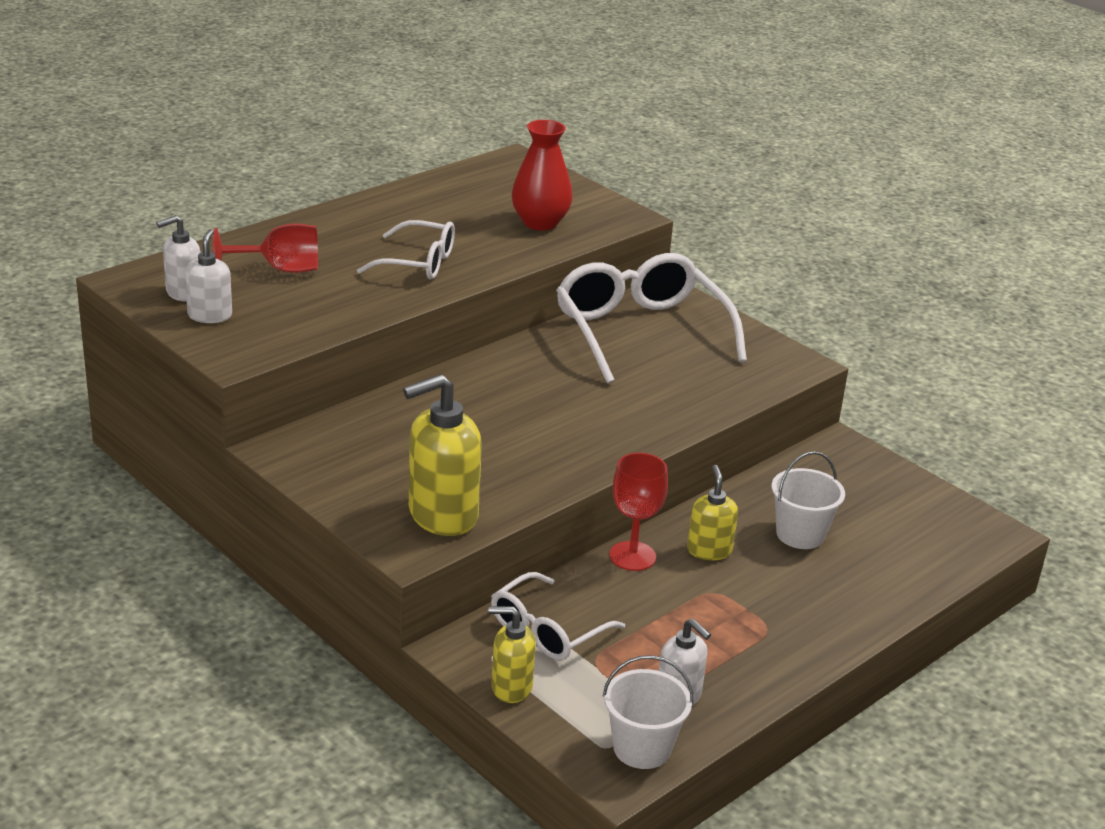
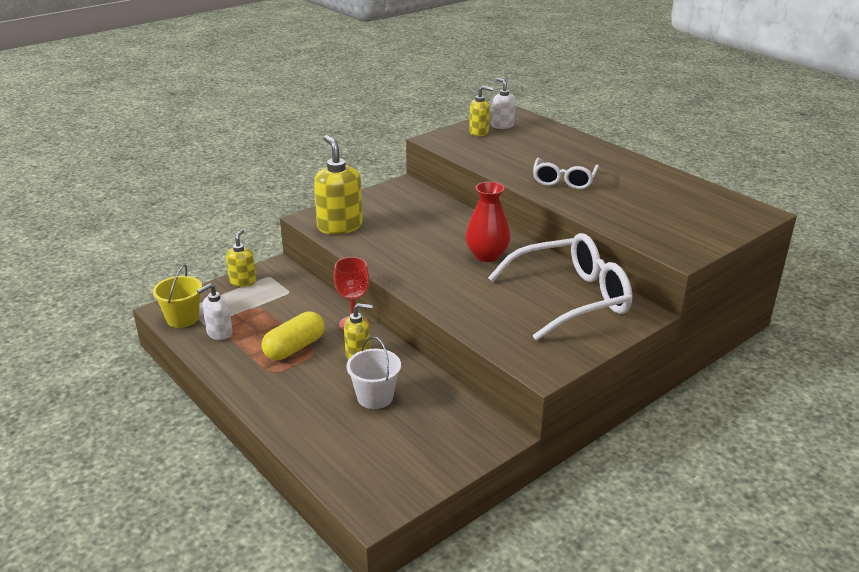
camera: 95 degrees right, 0 degrees up
(210, 315) = (479, 132): white soap dispenser -> yellow soap dispenser
(280, 269) = (539, 145): red goblet -> none
(540, 223) = (648, 220): red vase -> red vase (487, 255)
(548, 630) = (287, 293): white glasses -> none
(642, 748) = (183, 318): white bucket -> yellow bucket
(704, 611) = (294, 347): none -> yellow capsule

